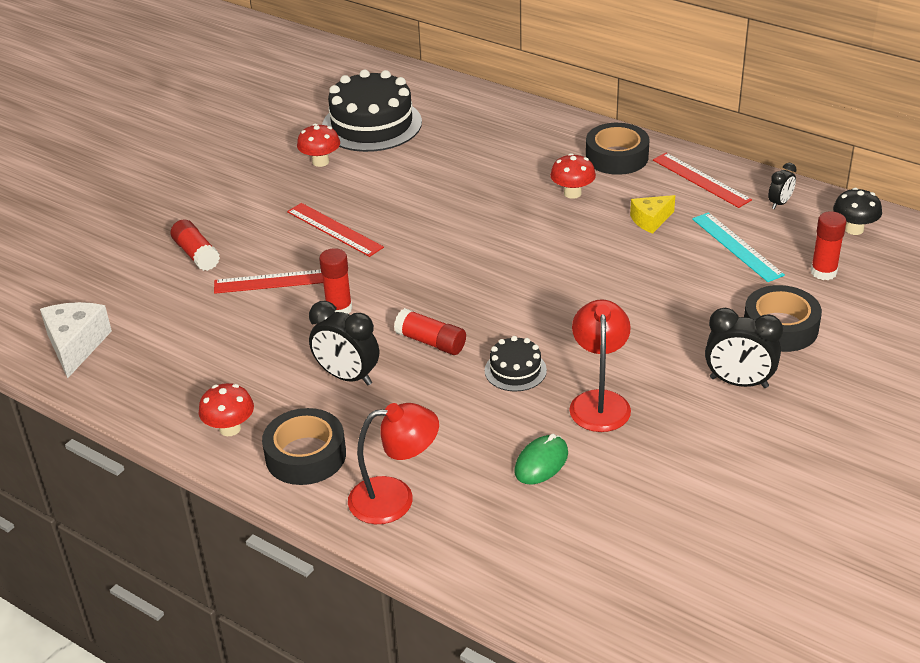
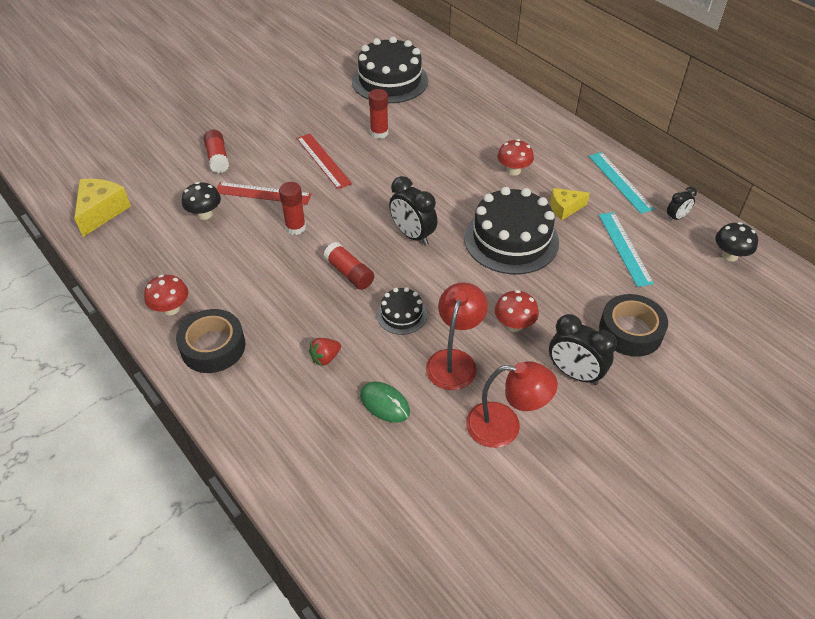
camera: 15 degrees right, 10 degrees up
(76, 345) = (101, 212): white cheese -> yellow cheese
(215, 319) = (205, 214): none -> black mushroom
(320, 162) = (339, 103): red mushroom -> red mushroom (514, 325)
(347, 377) = (274, 287): black clock -> black clock (412, 235)
(395, 499) = (260, 404): red lamp -> red lamp (505, 426)
(448, 434) = (325, 358): none -> red strawberry
(541, 462) = (384, 403): green mouse -> green mouse turned 75 degrees clockwise
(604, 266) = (511, 239): none -> black cake
(616, 157) = (561, 147): black tape -> none
(701, 180) = (620, 182): red ruler -> turquoise ruler
(823, 272) = (688, 289): red glue stick -> red glue stick (379, 133)

